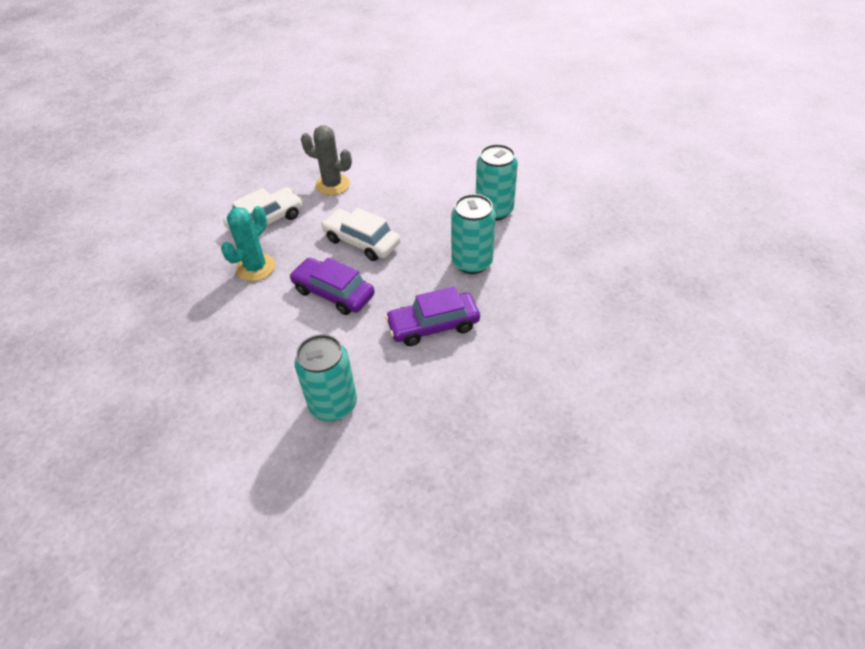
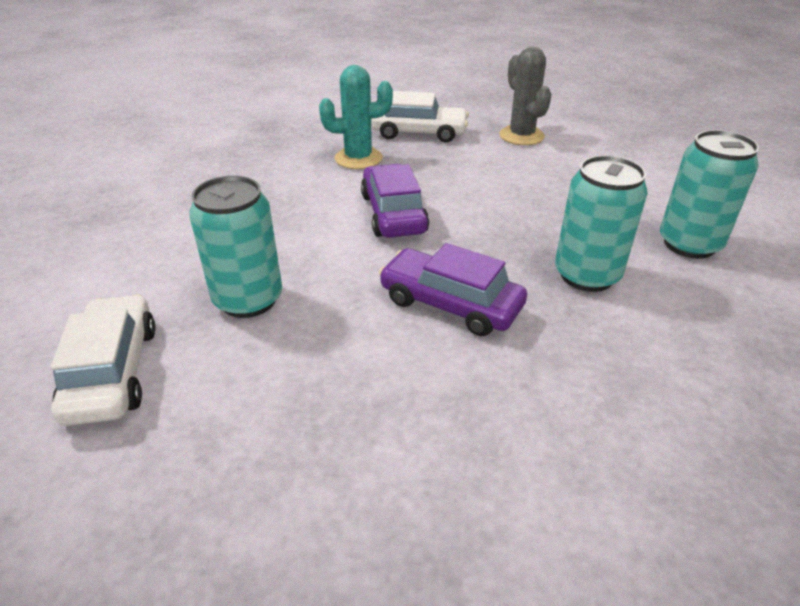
camera: 45 degrees right, 10 degrees down
(362, 242) = (484, 190): white car -> white car (113, 371)

